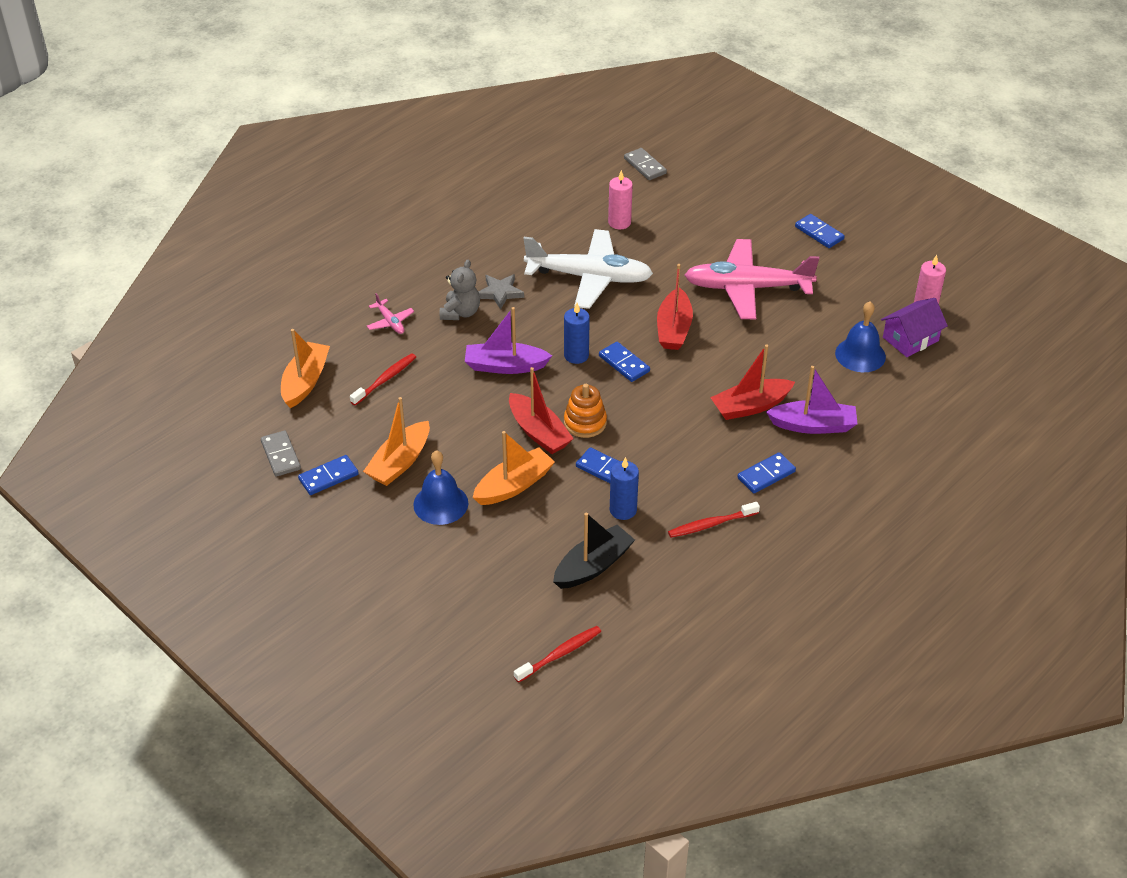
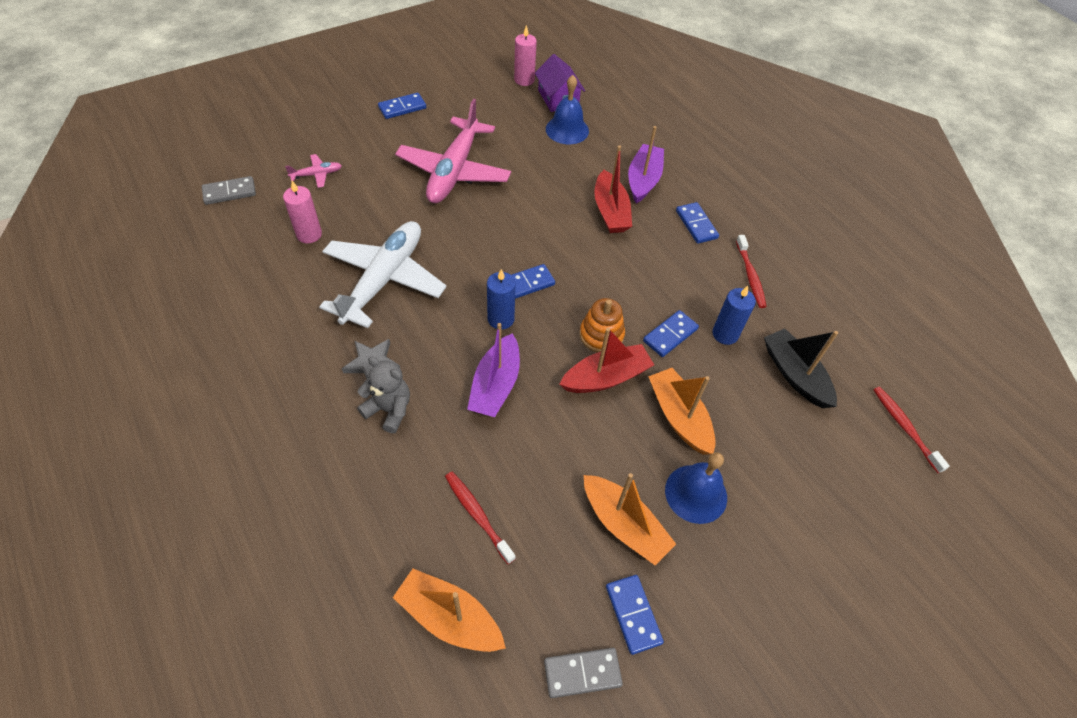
camera: 80 degrees left, 10 degrees up
(390, 322) = (374, 490): pink plane -> pink plane (317, 174)
(674, 329) = (489, 235): red boat -> none

